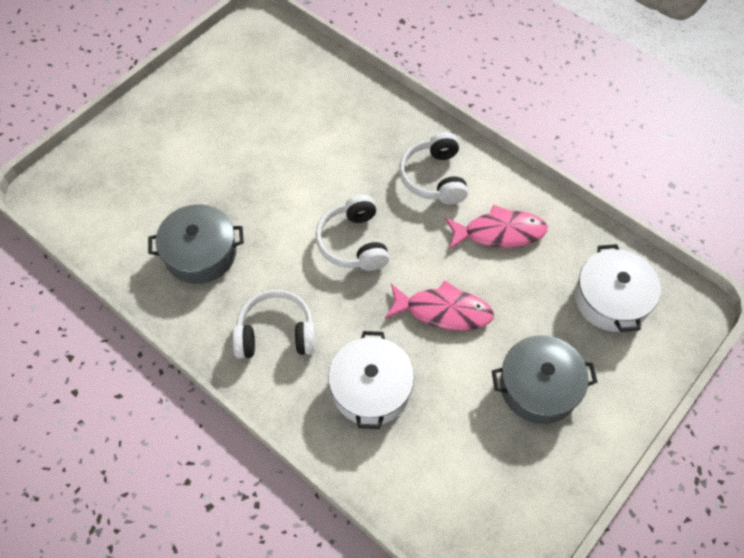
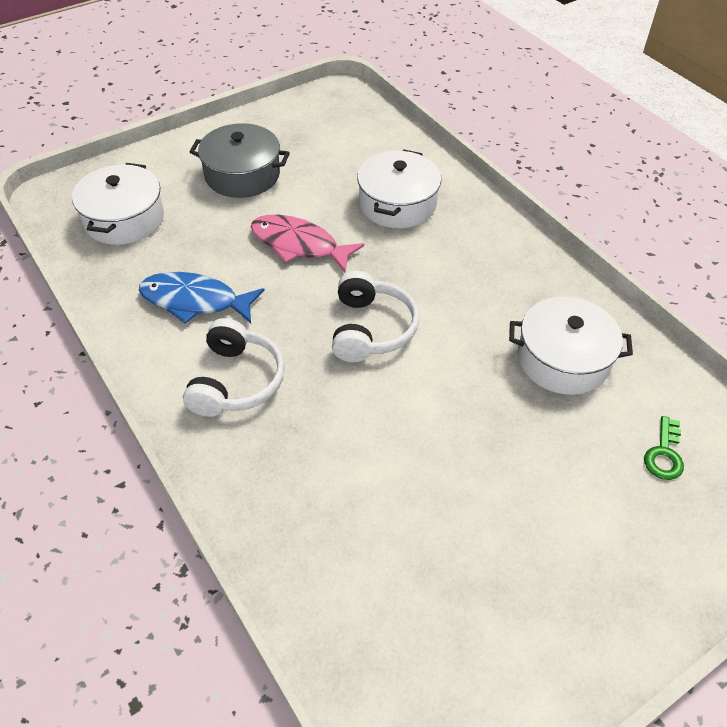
camera: 165 degrees left, 10 degrees down
(130, 197) = (664, 454): none -> green key
(200, 253) = (563, 359): grey pot -> white pot
(276, 333) = (482, 263): white headphones -> none
(499, 232) = (195, 301): pink fish -> blue fish

